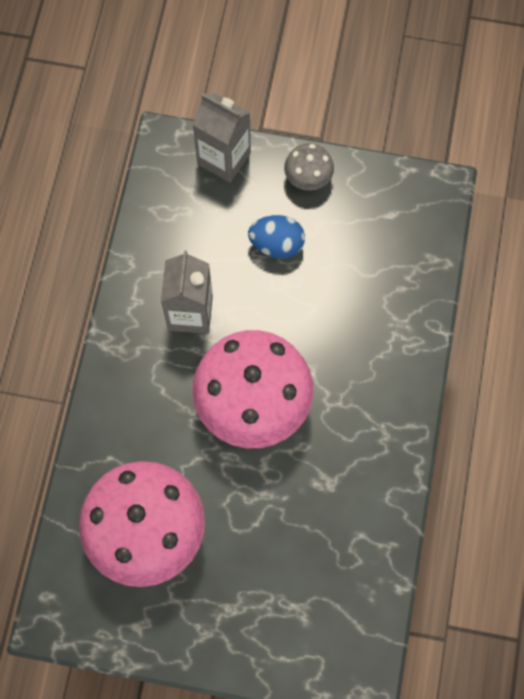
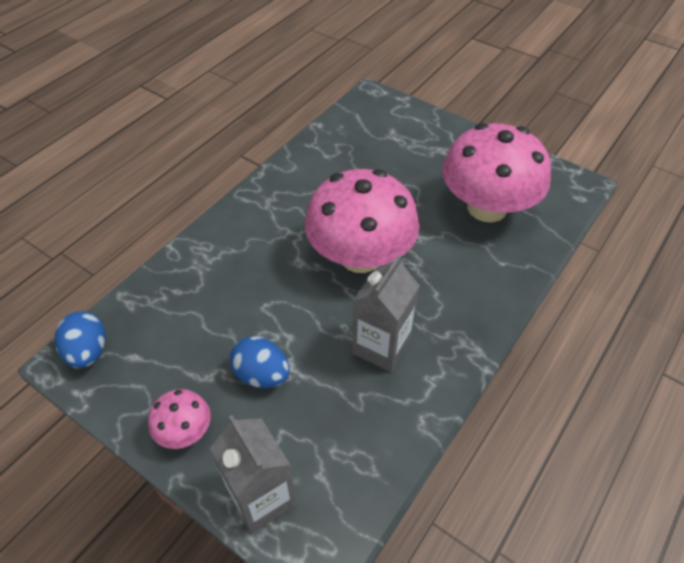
camera: 155 degrees left, 20 degrees down
(308, 178) = (185, 431): grey mushroom -> pink mushroom
(430, 202) = (88, 352): none -> blue egg

